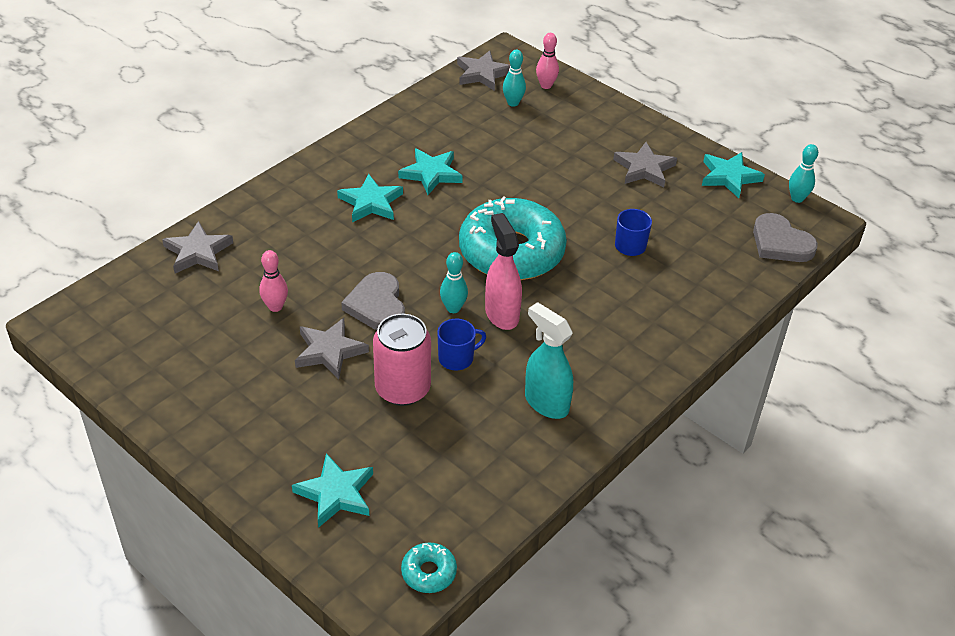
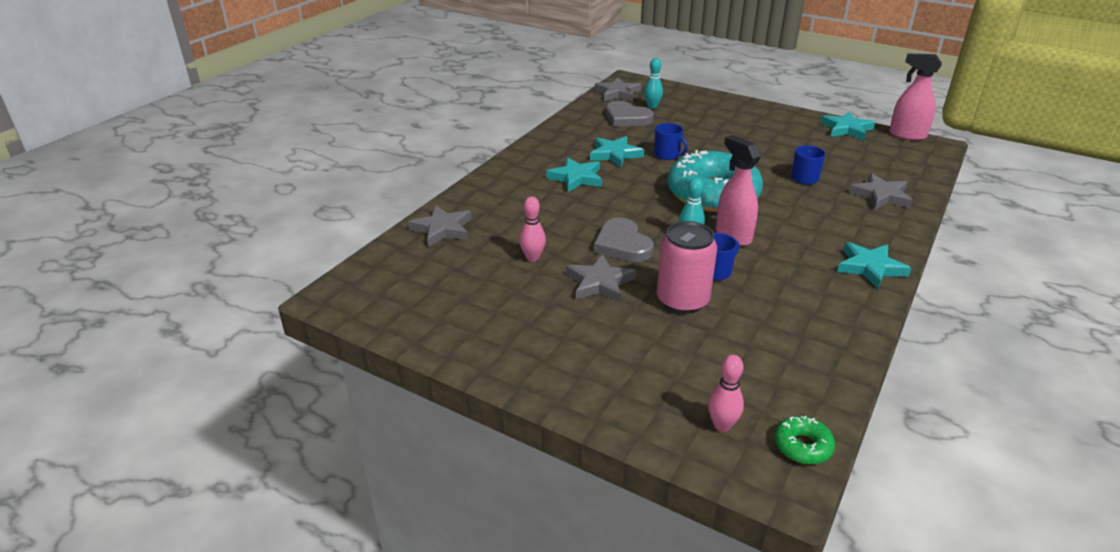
camera: 10 degrees left, 10 degrees down
(336, 493) = (671, 393): turquoise star -> turquoise star (870, 267)
(429, 572) = (802, 446): turquoise donut -> green donut
(491, 184) = (667, 155): none -> blue mug
(546, 85) = (670, 94): pink bowling pin -> pink bowling pin (722, 425)
(546, 403) = (814, 292): turquoise spray bottle -> none
(644, 168) = (780, 132): grey star -> grey star (881, 196)
(780, 243) = (917, 162): grey heart -> grey heart (627, 118)
(797, 198) = (906, 135): turquoise bowling pin -> pink spray bottle

